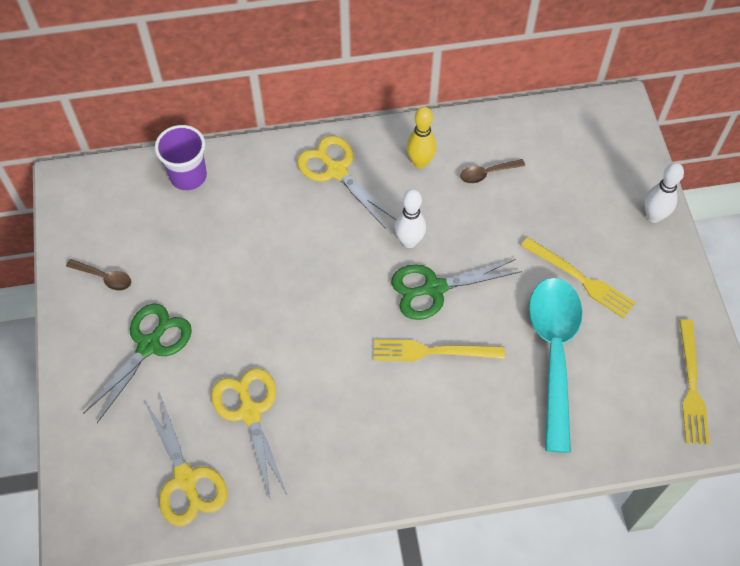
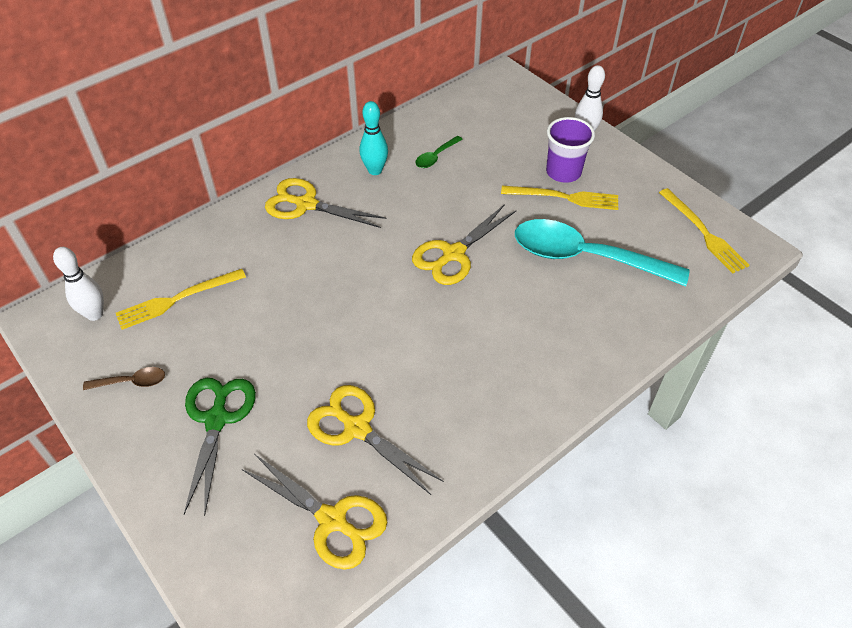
camera: 30 degrees left, 10 degrees down
(188, 176) = (167, 263): purple cup -> purple cup (563, 172)
(409, 241) = (407, 229): white bowling pin -> white bowling pin (95, 314)
(420, 162) = (375, 170): yellow bowling pin -> turquoise bowling pin
(433, 351) = (487, 301): yellow fork -> yellow fork (177, 299)
(434, 288) = (453, 254): green scissors -> yellow scissors
(487, 173) = (436, 157): brown spoon -> green spoon
(554, 353) = (585, 257): turquoise spoon -> turquoise spoon turned 45 degrees counterclockwise

